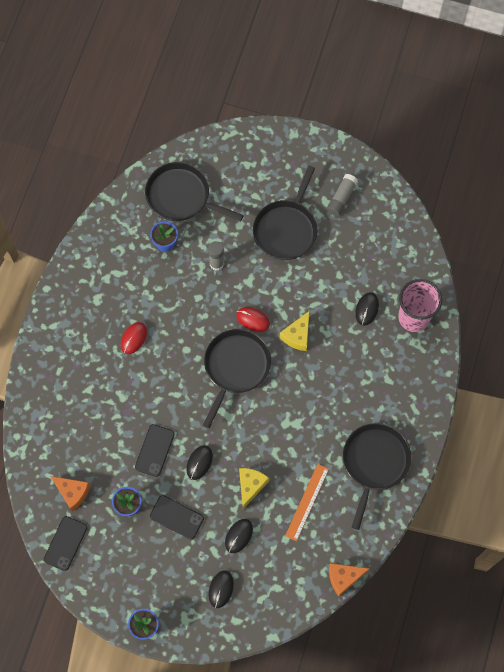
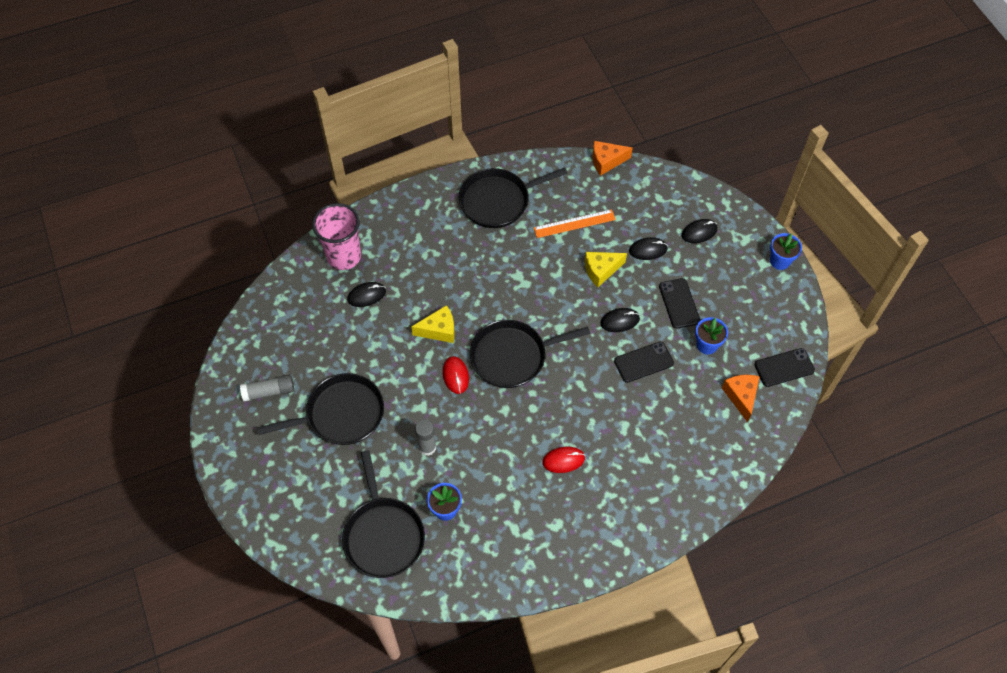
camera: 130 degrees left, 10 degrees down
(344, 578) = (606, 161): orange cheese -> orange cheese turned 135 degrees clockwise

